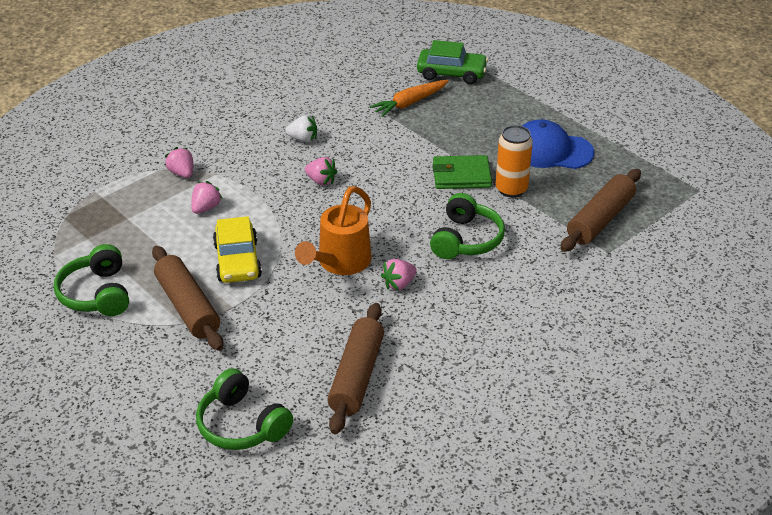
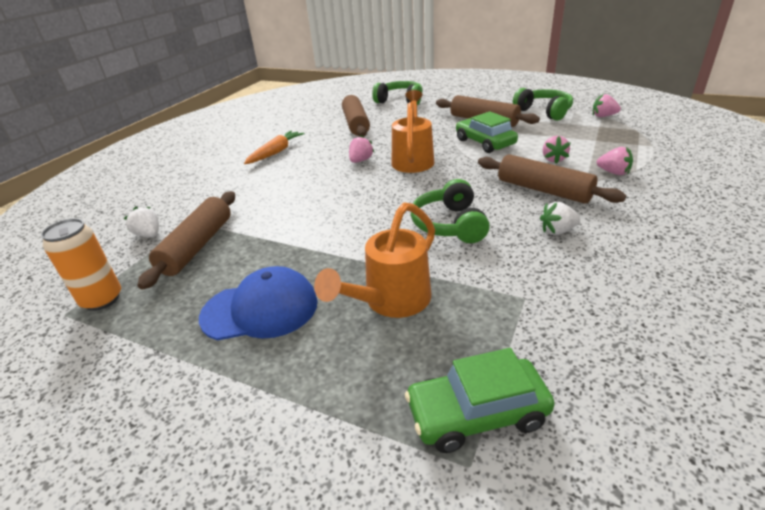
camera: 160 degrees right, 5 degrees down
(237, 261) = (485, 142): yellow car -> green car
(264, 176) = (543, 190): none -> brown rolling pin
(321, 181) = (490, 201): pink strawberry -> pink strawberry (603, 116)
(409, 103) = (490, 321): orange carrot -> orange carrot (276, 152)
(461, 130) = (391, 301): none -> orange watering can
(461, 175) = (357, 246): green wallet -> none
(466, 240) = (324, 196): green headphones -> green headphones (449, 224)
(511, 189) = (297, 248): orange can -> orange can (102, 299)
(650, 249) = (149, 235): none -> white strawberry

